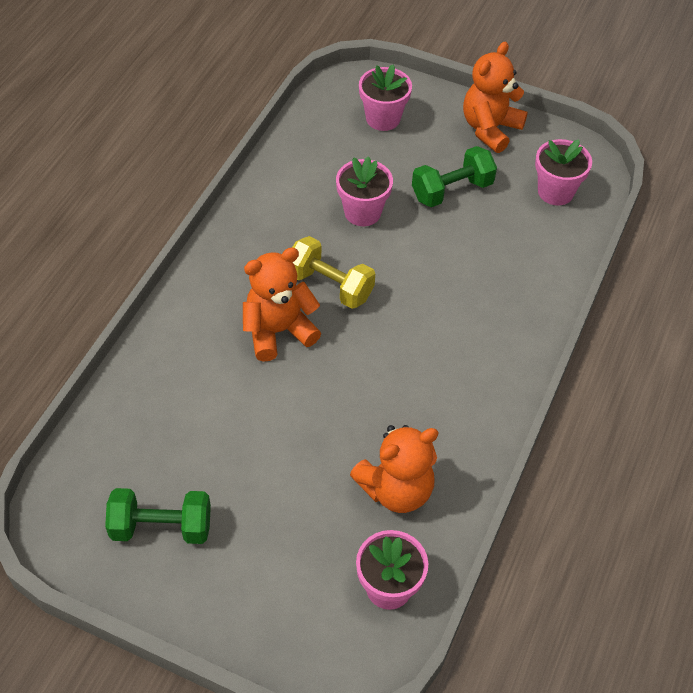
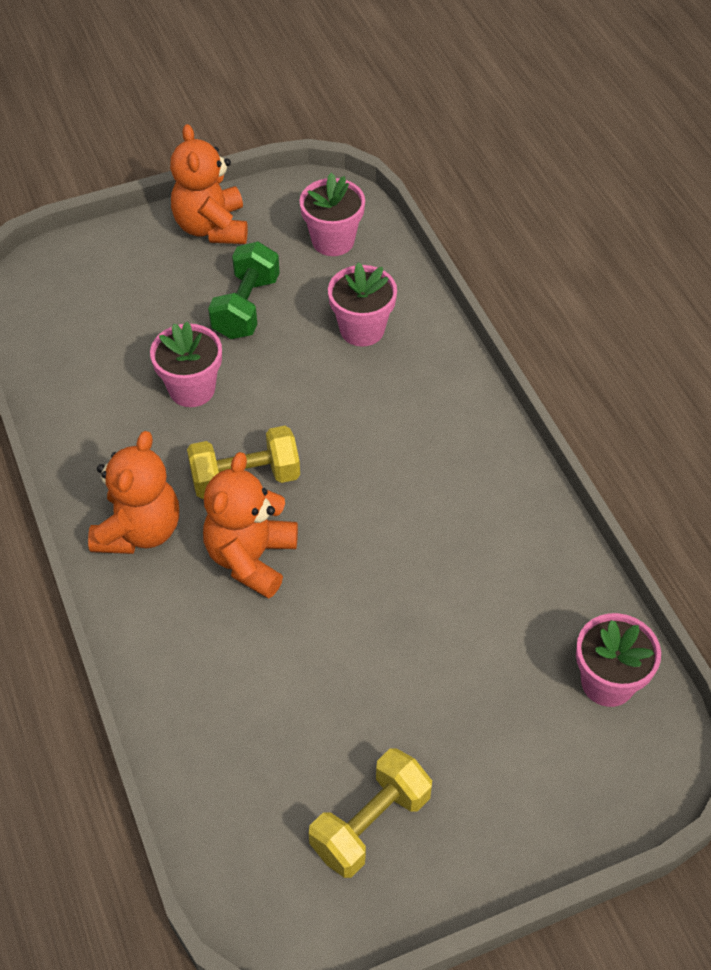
camera: 45 degrees left, 0 degrees up
(161, 527) = (370, 824): green dumbbell -> yellow dumbbell
(383, 118) = (103, 289): pink flower pot -> pink flower pot (362, 329)
(396, 489) = (515, 599): orange teddy bear -> orange teddy bear (139, 530)

